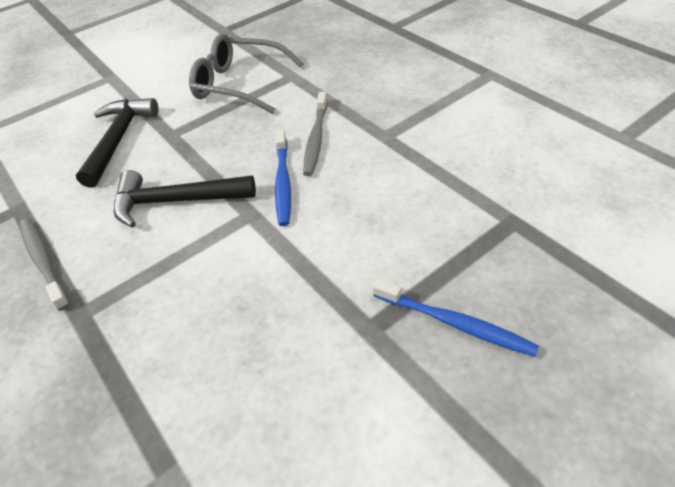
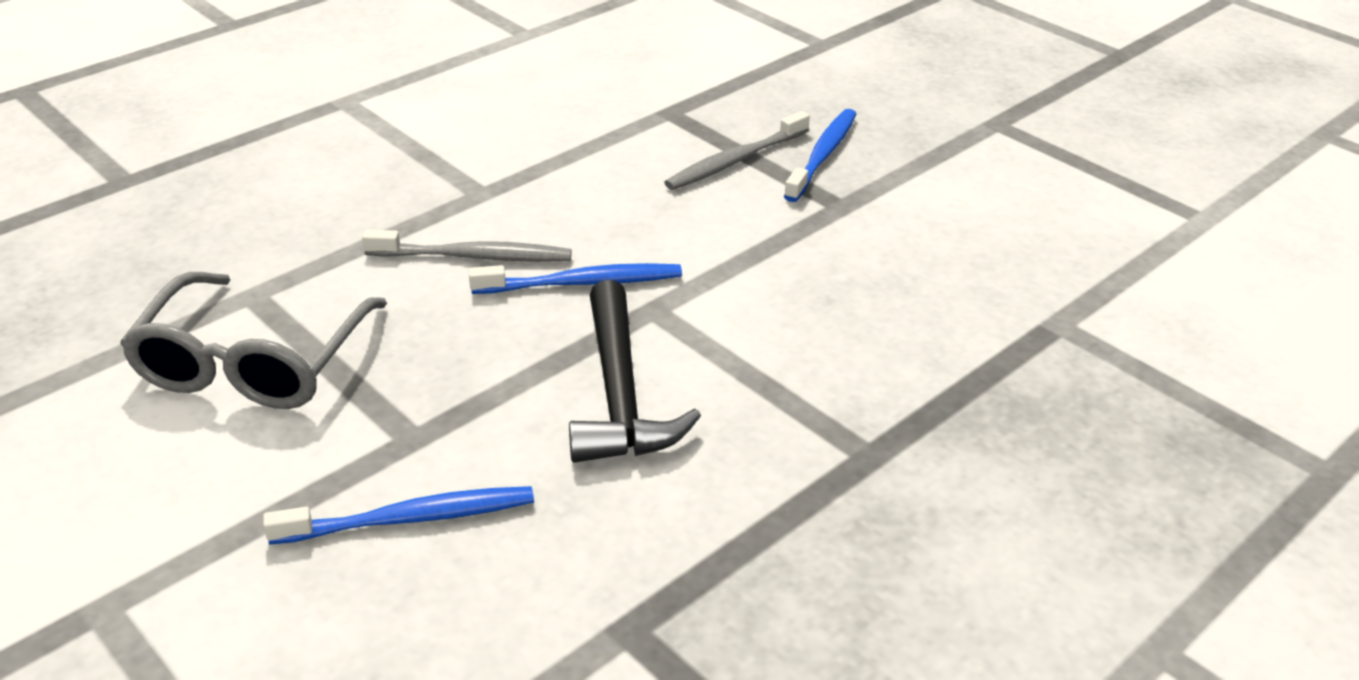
camera: 100 degrees left, 10 degrees down
(43, 261) = (770, 535): grey toothbrush -> grey toothbrush (734, 161)
(119, 139) = (411, 518): black hammer -> blue toothbrush

